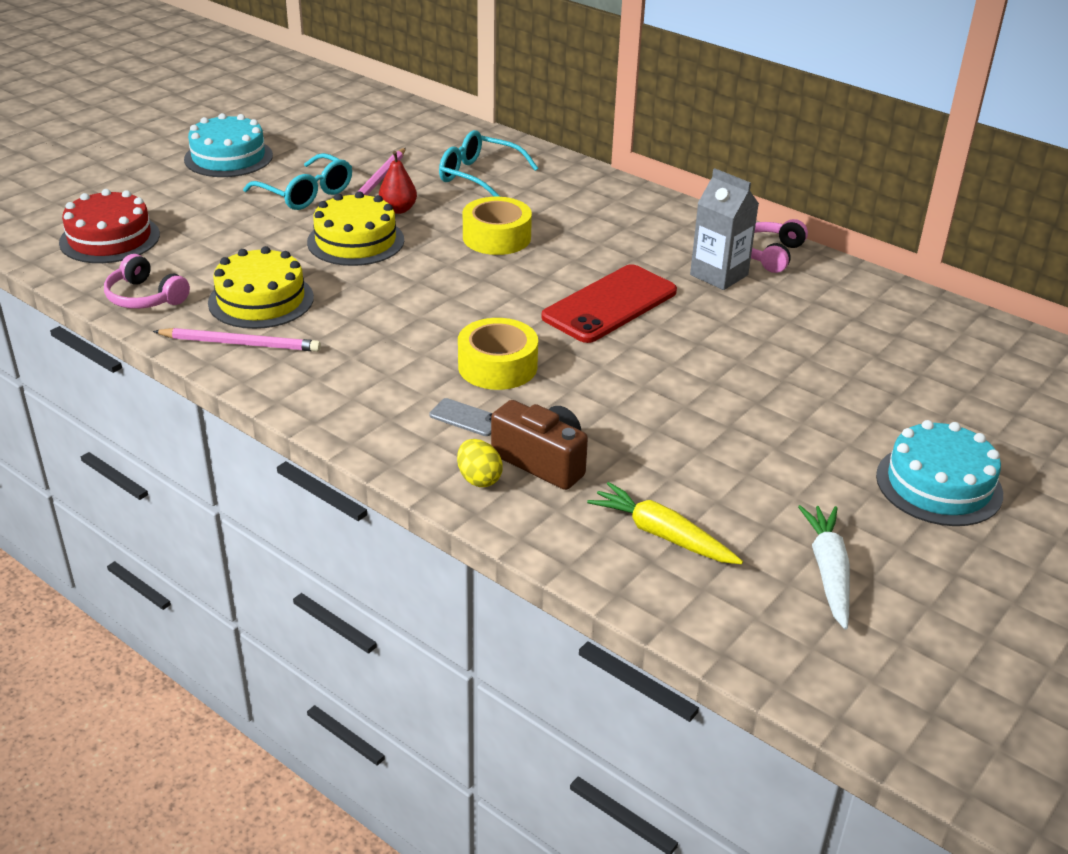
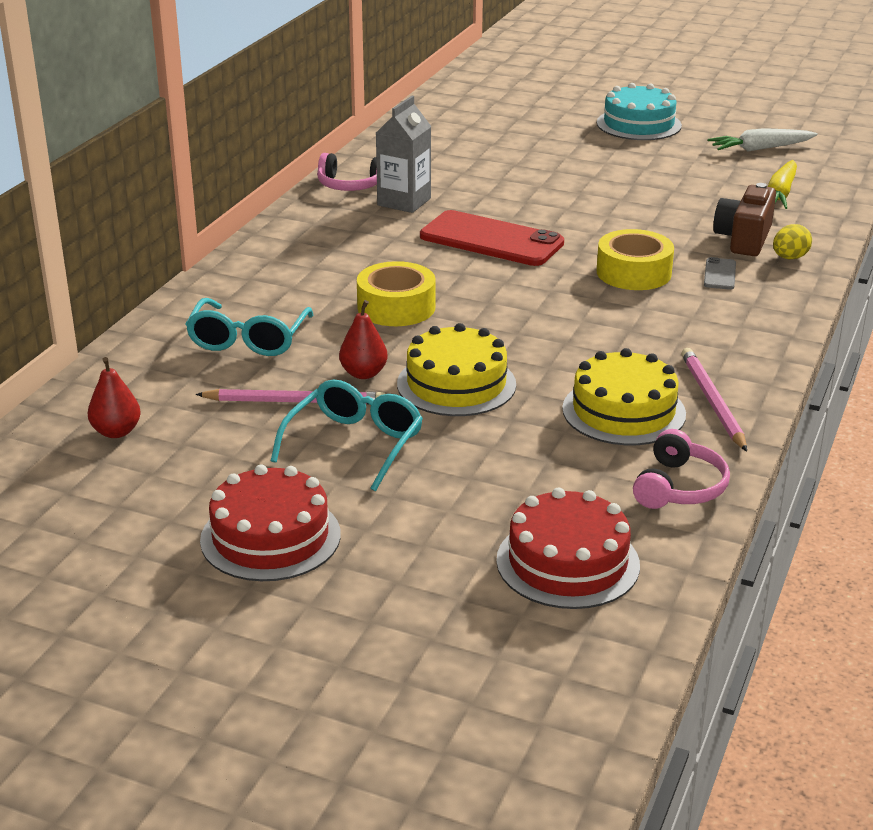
camera: 105 degrees left, 5 degrees down
(228, 157) = (270, 537): turquoise cake -> red cake
(384, 127) = (116, 432): none -> red pear

